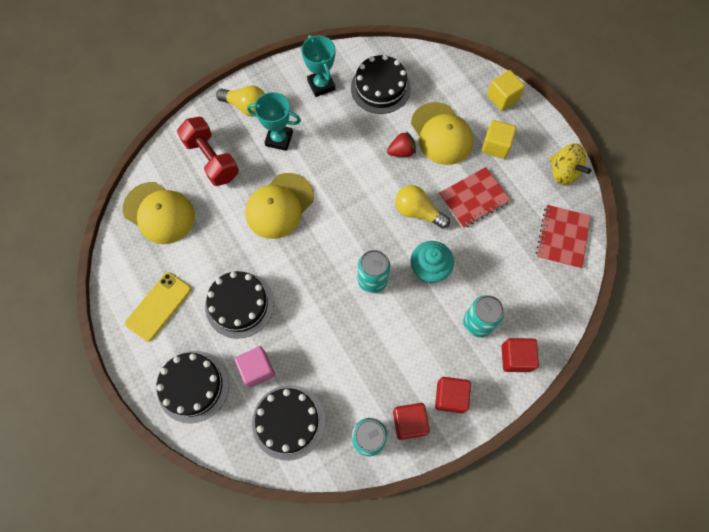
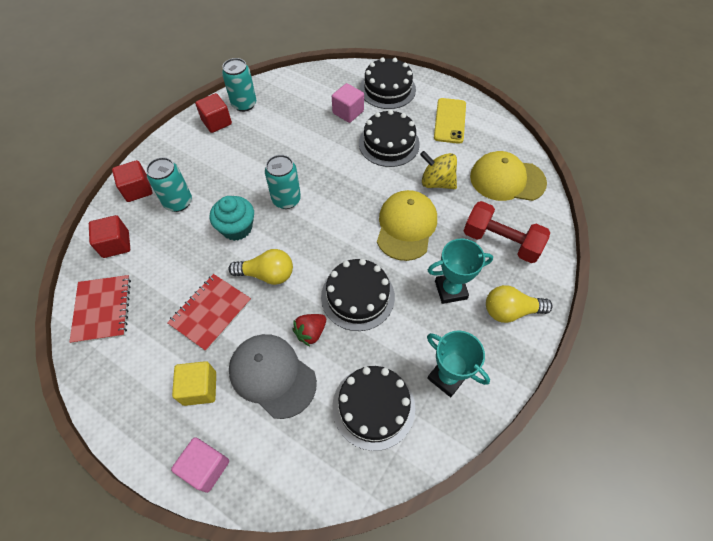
camera: 155 degrees right, 10 degrees down
(288, 422) = (307, 94): black cake -> black cake (357, 296)
(441, 134) = (272, 375): yellow cap -> grey cap
(450, 397) = (189, 146): red cube -> red cube (116, 244)
(502, 98) = (206, 467): yellow cube -> pink cube
(563, 172) = (107, 388): yellow spinning top -> yellow spinning top (436, 182)

